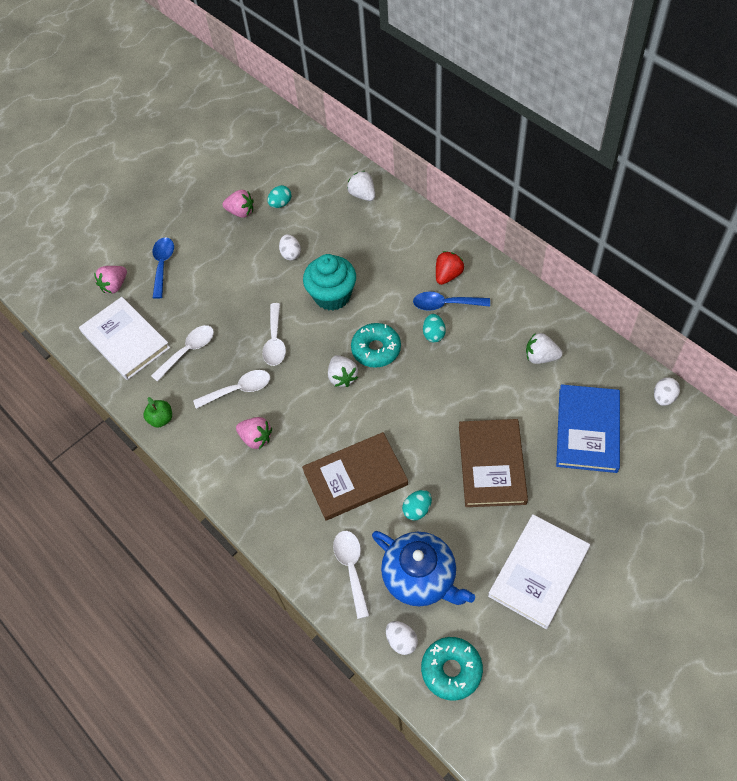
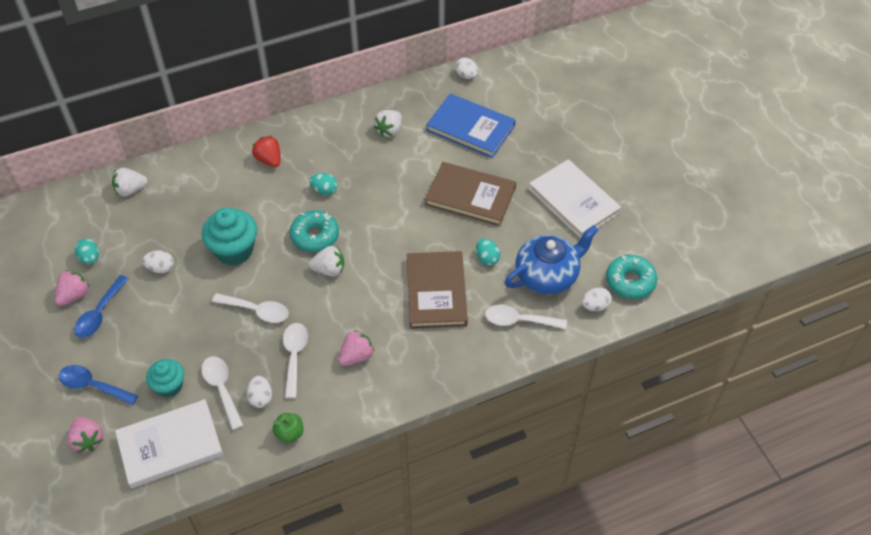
camera: 75 degrees left, 5 degrees down
(179, 314) = (169, 386): none -> turquoise cupcake
(189, 383) = (261, 398): none -> white egg
(445, 304) = (298, 172): blue spoon -> blue spoon (100, 313)

